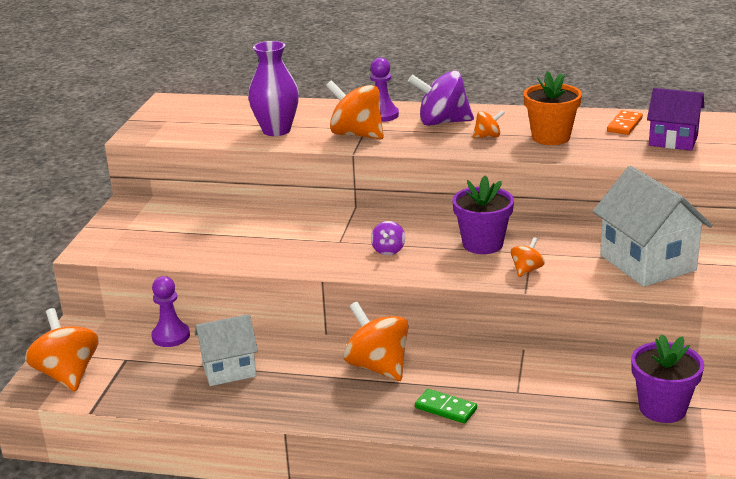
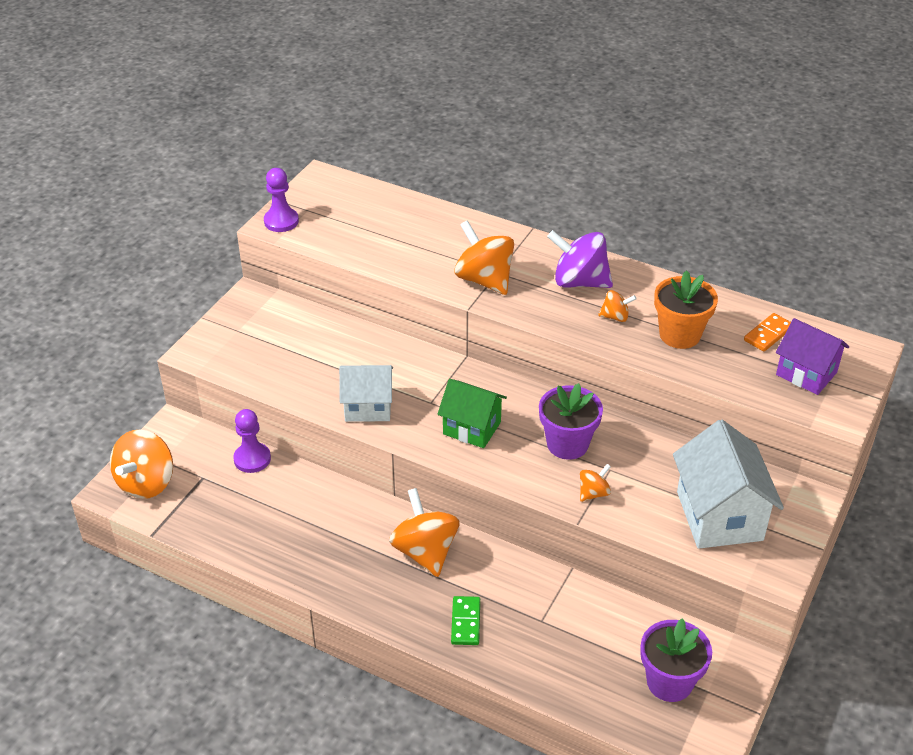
camera: 15 degrees right, 15 degrees up
(67, 374) = (146, 483): orange spinning top -> orange spinning top turned 150 degrees counterclockwise
(229, 370) = (289, 517): white house -> white house (368, 407)
(276, 130) = (408, 253): purple vase -> none
(382, 115) = (523, 254): purple pawn -> purple pawn (281, 221)
(388, 250) = (472, 428): purple spinning top -> green house
(445, 408) = (465, 622): green domino -> green domino turned 45 degrees clockwise

